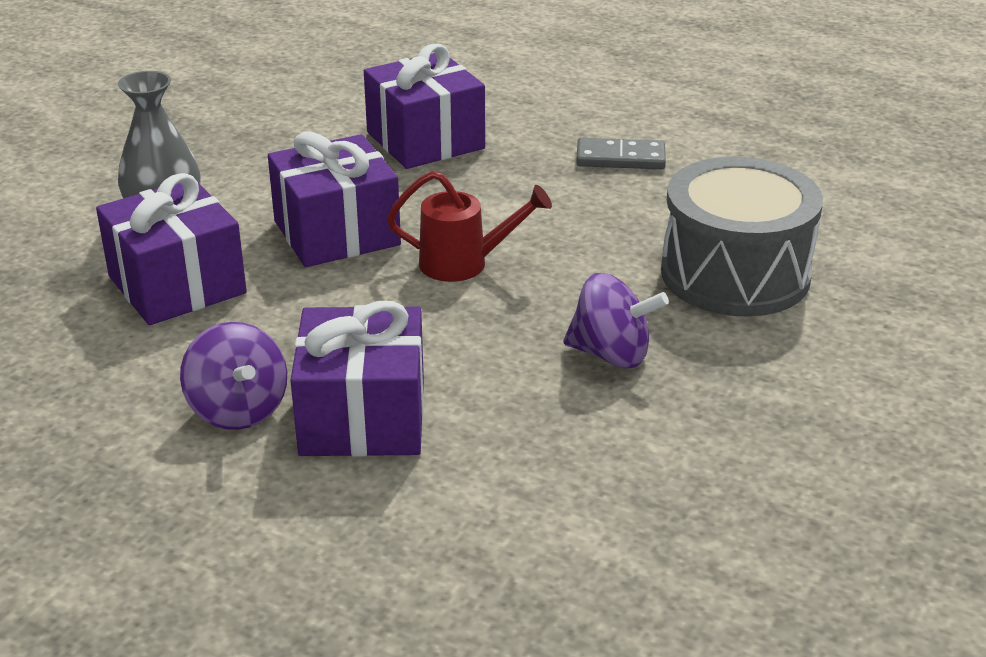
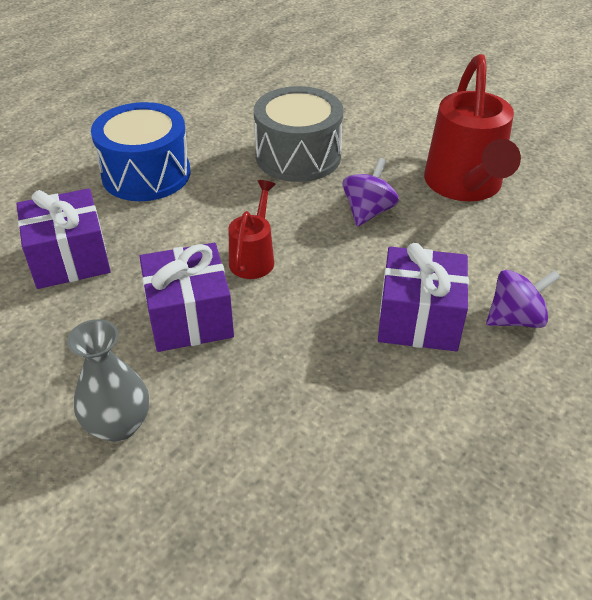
camera: 80 degrees left, 10 degrees up
(177, 285) = (235, 415): purple gift -> none
(238, 410) = (406, 380): purple spinning top -> purple spinning top (515, 319)
(620, 158) = (146, 174): grey domino -> blue drum
(739, 460) = (464, 185): none -> red watering can

